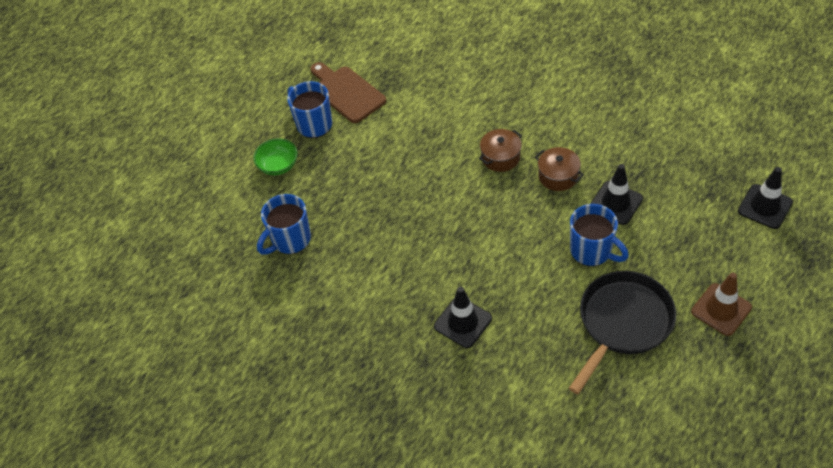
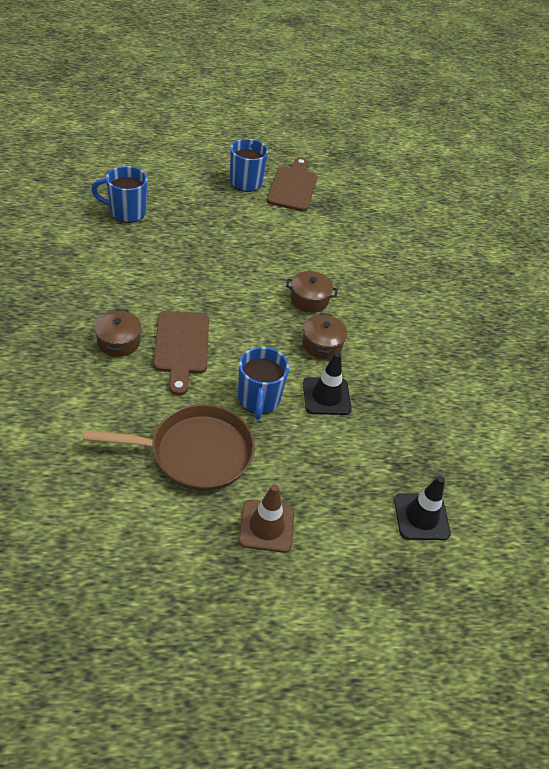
camera: 40 degrees right, 5 degrees down
(278, 166) = (191, 179): green bowl -> none
(463, 322) = (118, 341): black traffic cone -> brown pot
(498, 277) = (181, 346): none -> brown cutting board
(622, 323) = (195, 453): black pan -> brown pan

